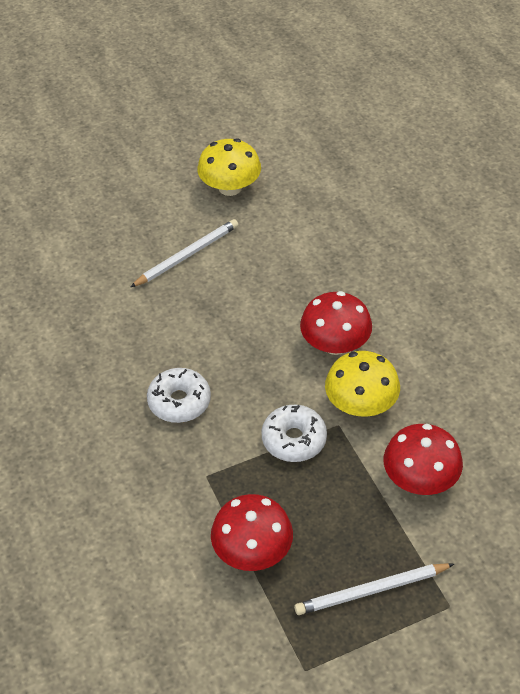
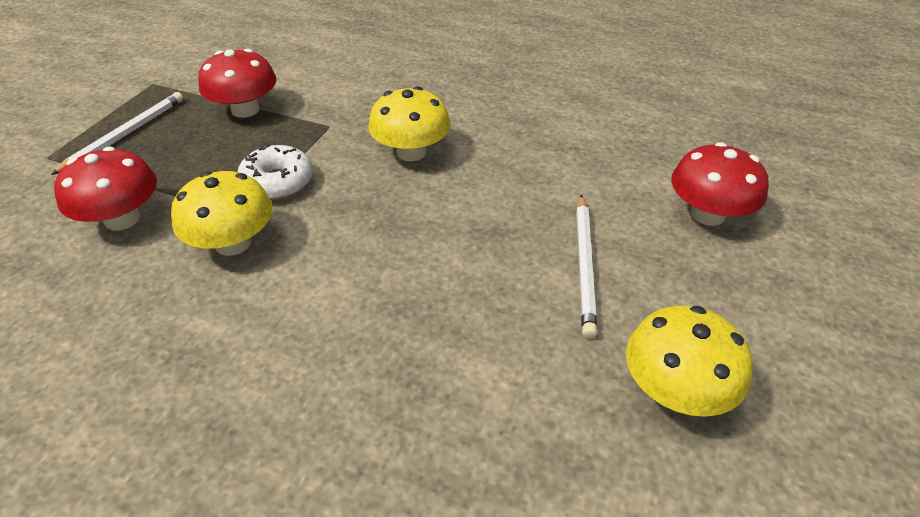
camera: 135 degrees right, 5 degrees down
(179, 402) = (411, 152): white donut -> yellow mushroom
(335, 344) = (313, 281): red mushroom -> red mushroom (707, 214)

